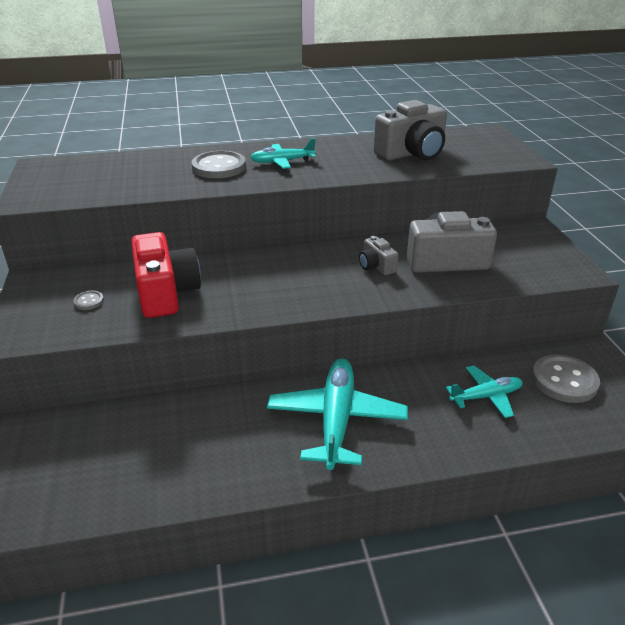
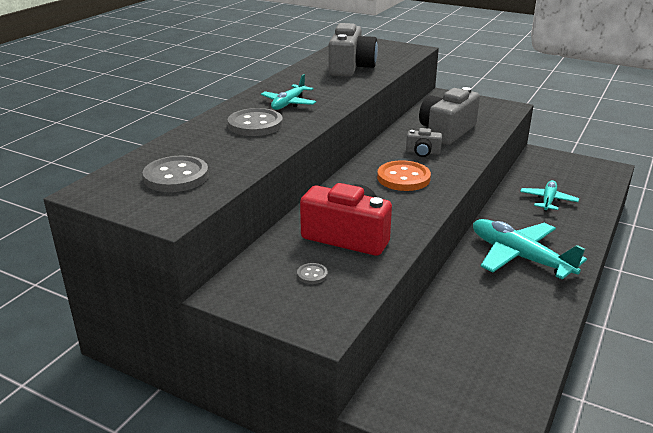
camera: 50 degrees left, 5 degrees down
(307, 277) = (403, 178): none -> orange button
(564, 380) = (558, 173): grey button -> grey button (176, 176)

